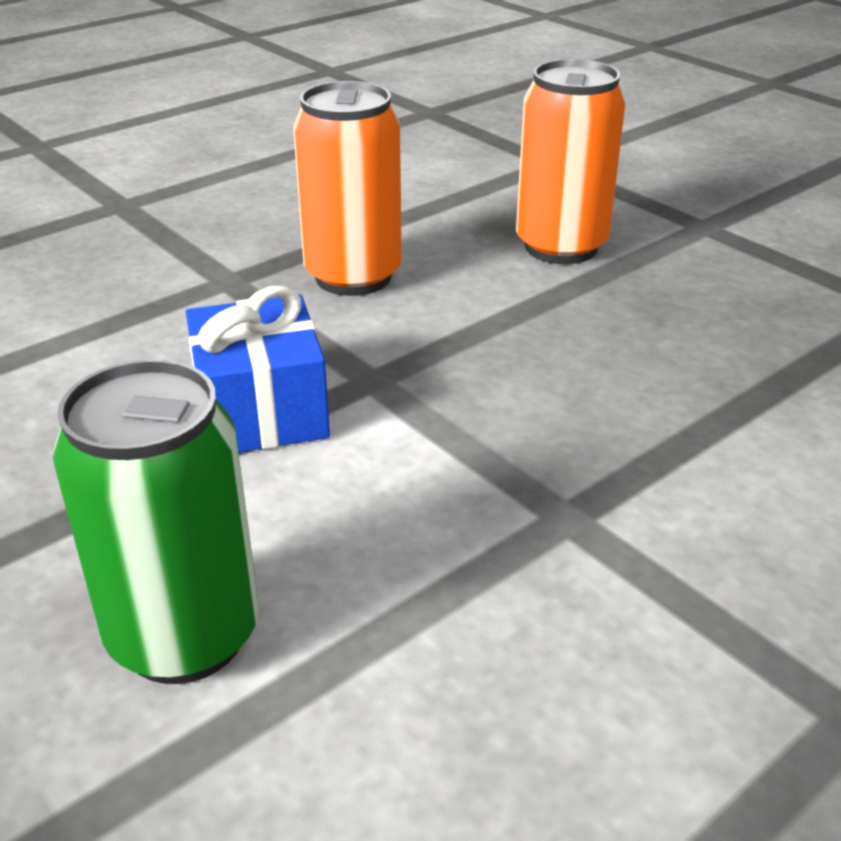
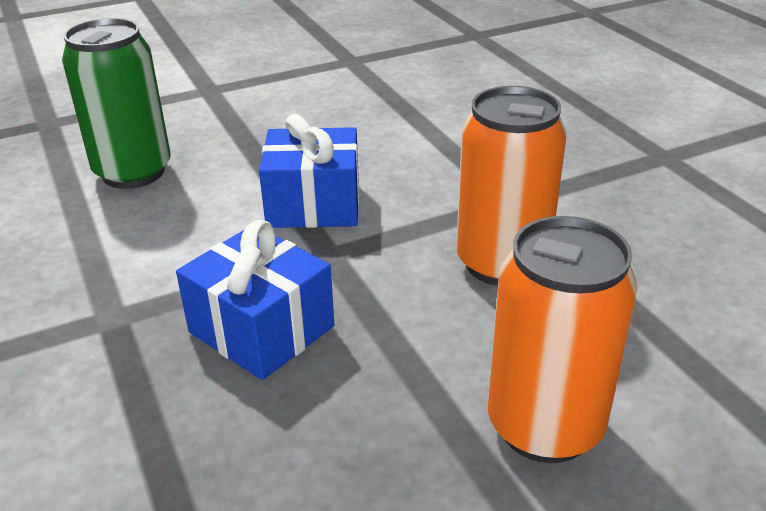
camera: 105 degrees right, 0 degrees up
(526, 397) = (261, 329): none -> blue gift

